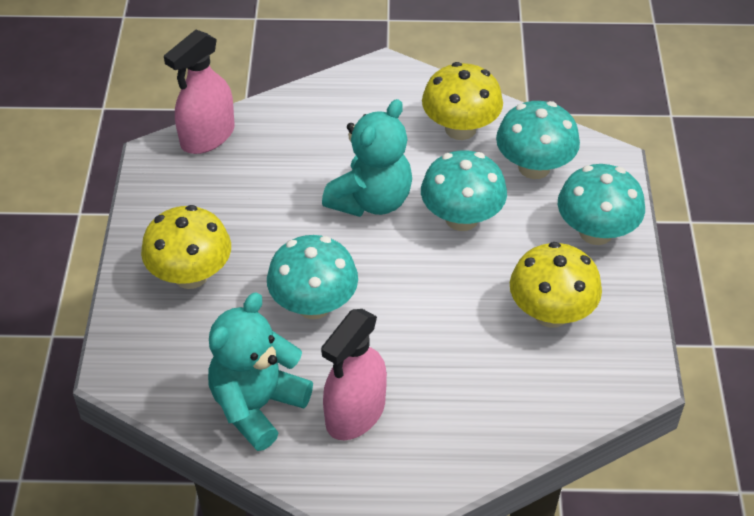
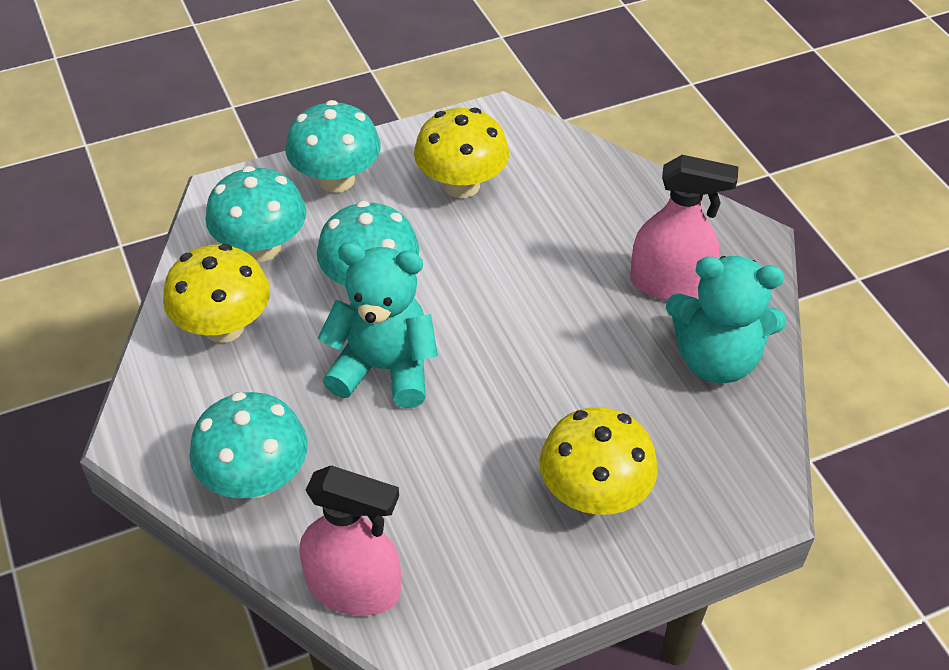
camera: 115 degrees left, 0 degrees up
(314, 305) = (564, 363): turquoise mushroom -> turquoise mushroom (255, 479)

